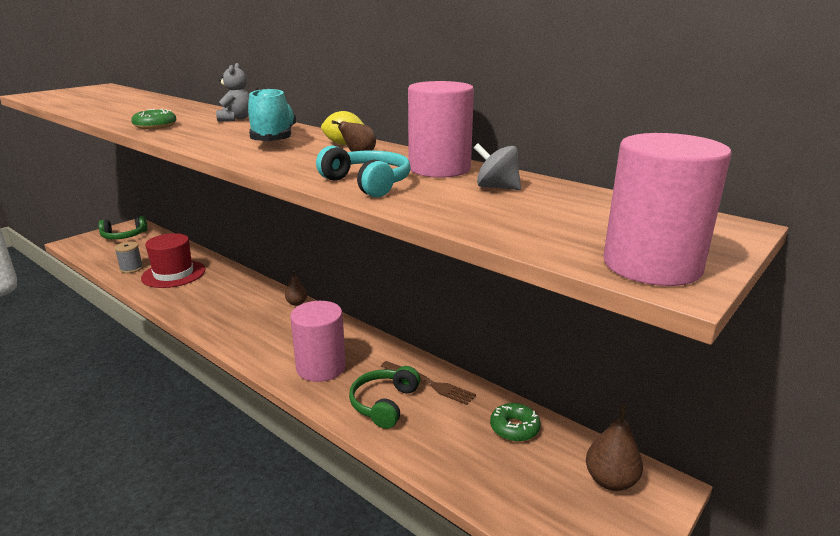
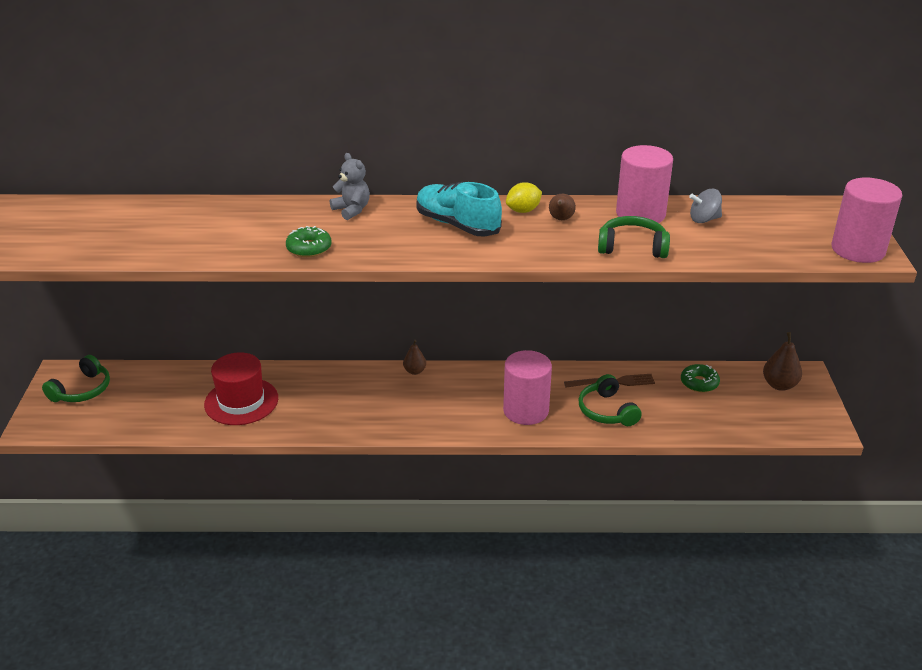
camera: 40 degrees left, 10 degrees up
(131, 268) = (181, 418): grey spool -> none
(367, 183) = (632, 247): turquoise headphones -> green headphones

